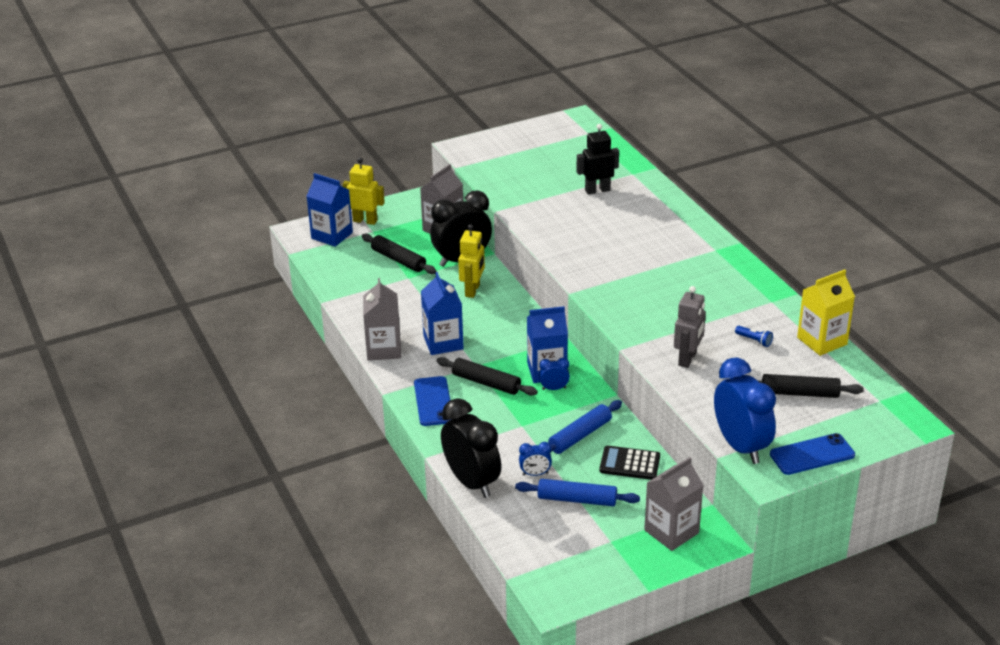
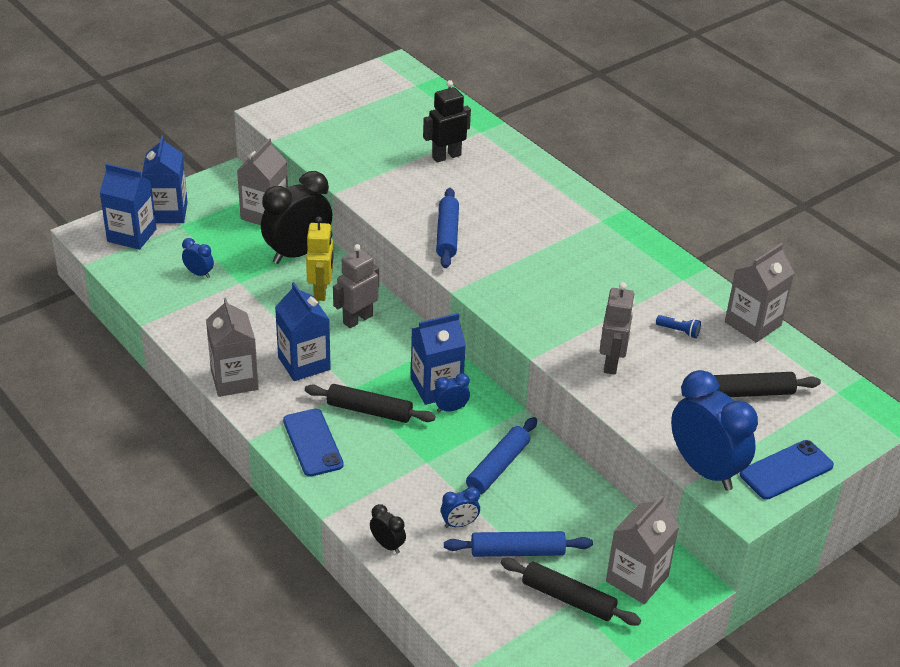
camera: 15 degrees left, 5 degrees up
(365, 221) = (167, 212): yellow robot -> blue carton
(377, 268) = (199, 274): none -> blue clock
(398, 260) = (221, 260): black rolling pin -> black rolling pin (568, 598)
(471, 482) = (387, 545): black clock -> black clock, size x0.44
(496, 314) = (357, 319): none -> grey robot
(579, 250) = (447, 234): none -> blue rolling pin
(629, 463) = (565, 496): black calculator -> none
(822, 341) = (753, 324): yellow carton -> grey carton

